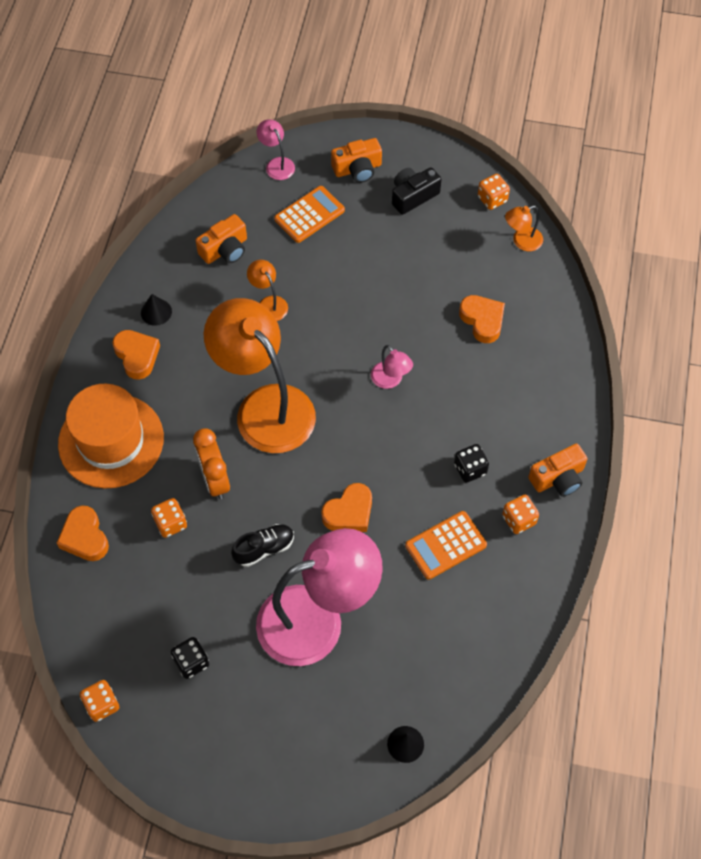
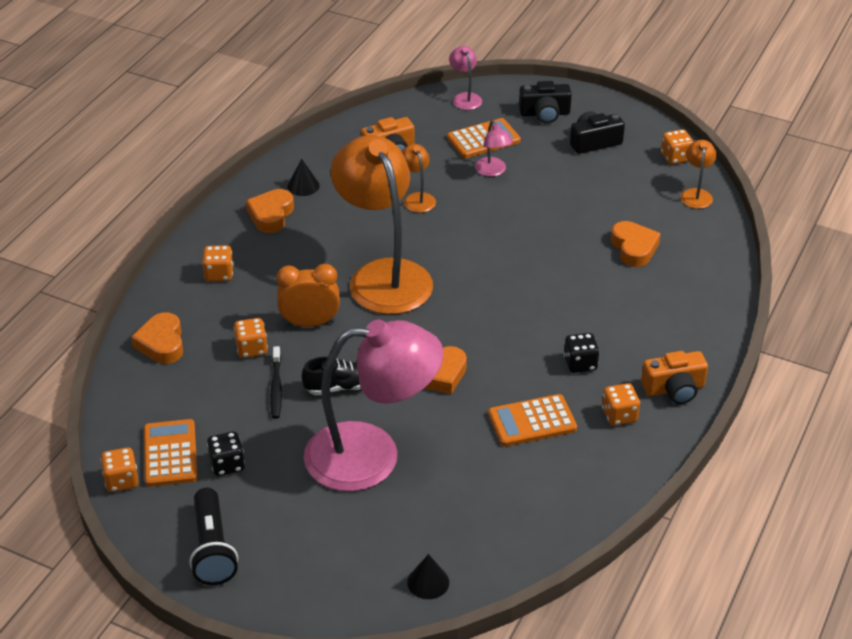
camera: 15 degrees right, 20 degrees down
(111, 441) = (219, 274): orange hat -> orange dice
(136, 663) = (170, 454): none -> orange calculator
(137, 356) = (271, 215): orange heart -> orange heart turned 150 degrees counterclockwise
(207, 563) = (276, 387): none -> black toothbrush
(208, 758) = (212, 548): none -> black flashlight
(215, 480) = (310, 323): orange clock -> orange clock turned 90 degrees clockwise
(357, 169) = (544, 113): orange camera -> black camera
(390, 380) = (520, 278): pink lamp -> pink lamp (493, 171)
(522, 241) = (696, 194): orange lamp -> orange lamp turned 105 degrees clockwise

